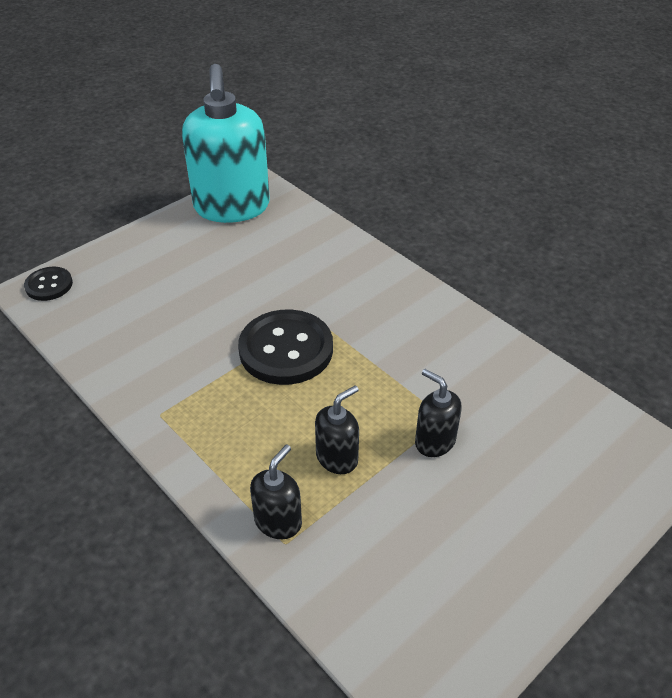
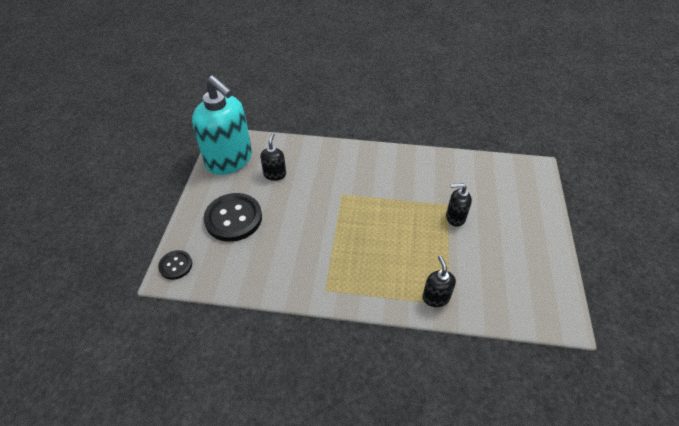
camera: 40 degrees left, 5 degrees up
(286, 349) = (347, 218): black button -> black button (233, 218)
(337, 458) = (426, 252): black soap dispenser -> black soap dispenser (275, 174)

